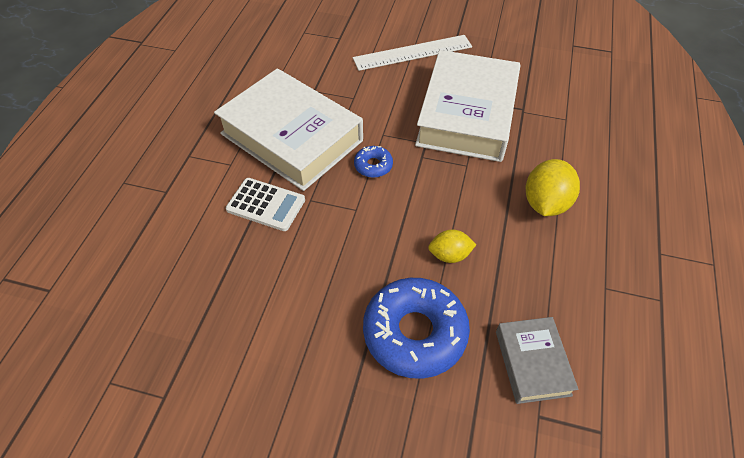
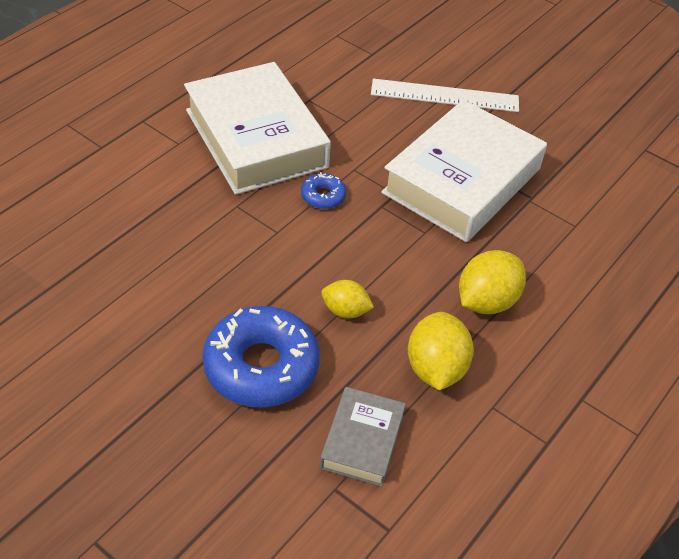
camera: 20 degrees right, 5 degrees down
(266, 205) = (190, 194): white calculator -> none
(545, 274) = (435, 368): none -> yellow lemon

